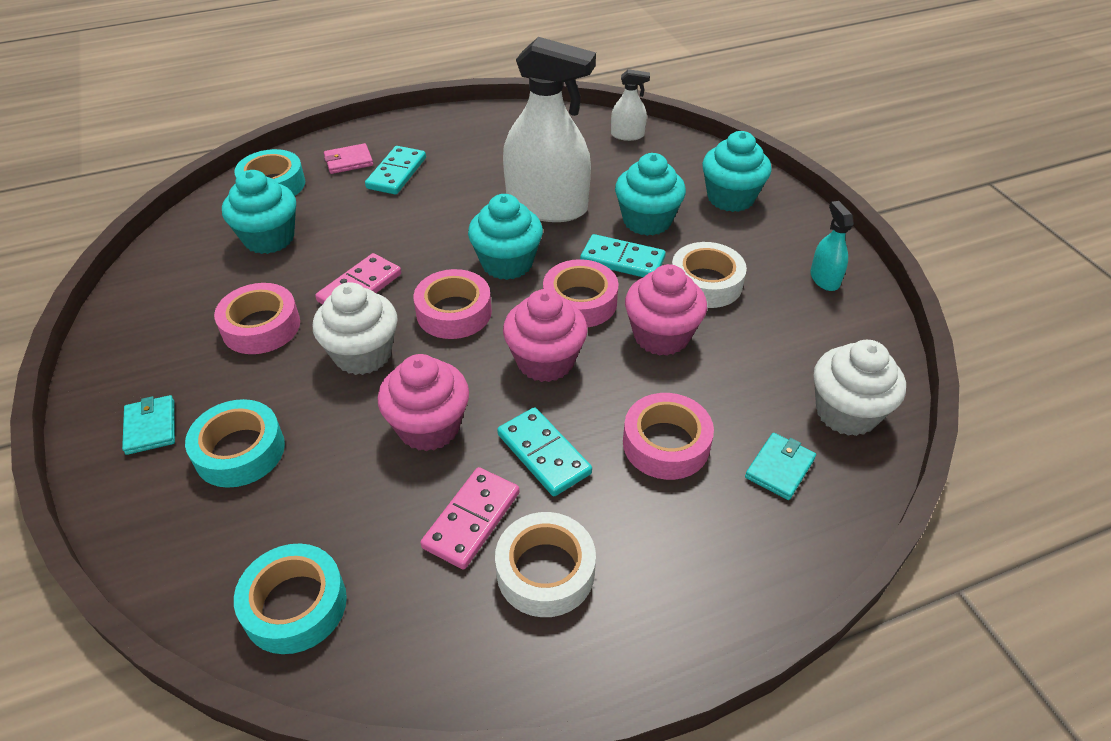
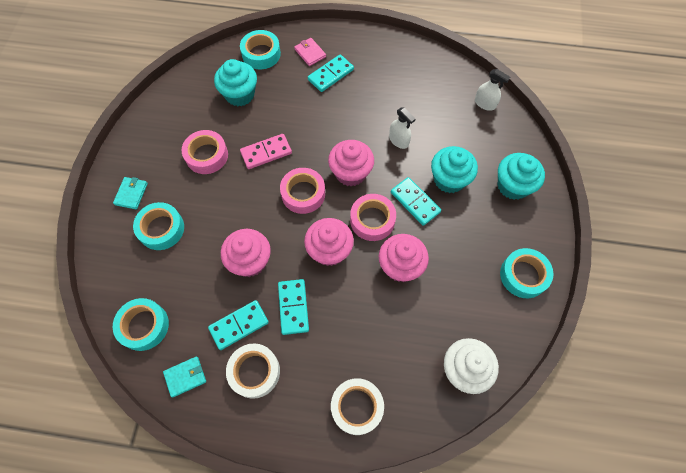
camera: 30 degrees right, 20 degrees up
(349, 161) = (310, 53): pink wallet -> pink wallet turned 45 degrees clockwise
(363, 354) = (244, 199): white cupcake -> none
(471, 520) = (239, 325): pink domino -> turquoise domino
(507, 263) = (350, 173): turquoise cupcake -> pink cupcake
(547, 206) = (398, 140): white spray bottle -> white spray bottle, size x0.45
(666, 444) = (356, 335): pink tape -> none
(706, 283) = (451, 243): white tape -> white tape (357, 407)
(779, 468) = (402, 382): turquoise wallet -> turquoise wallet (185, 377)
(824, 279) = (523, 275): turquoise spray bottle -> turquoise tape

